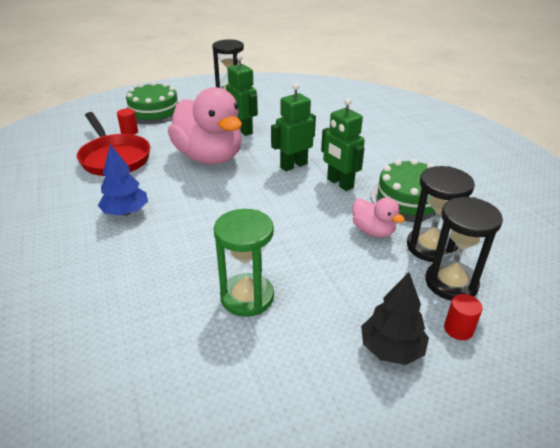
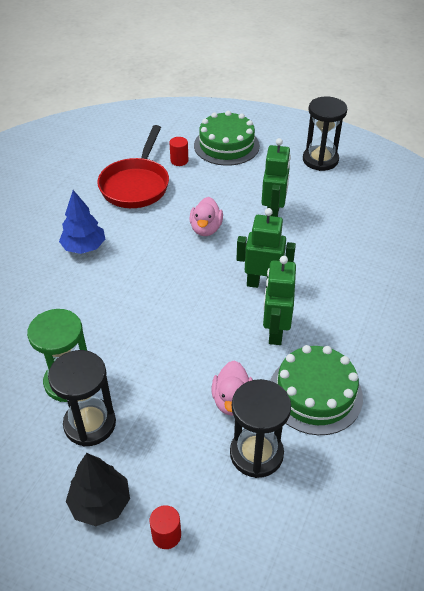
camera: 45 degrees right, 10 degrees up
(209, 157) = (206, 229): pink duck -> pink duck, size x0.47
(451, 283) = (221, 497): black hourglass -> black hourglass (90, 424)

